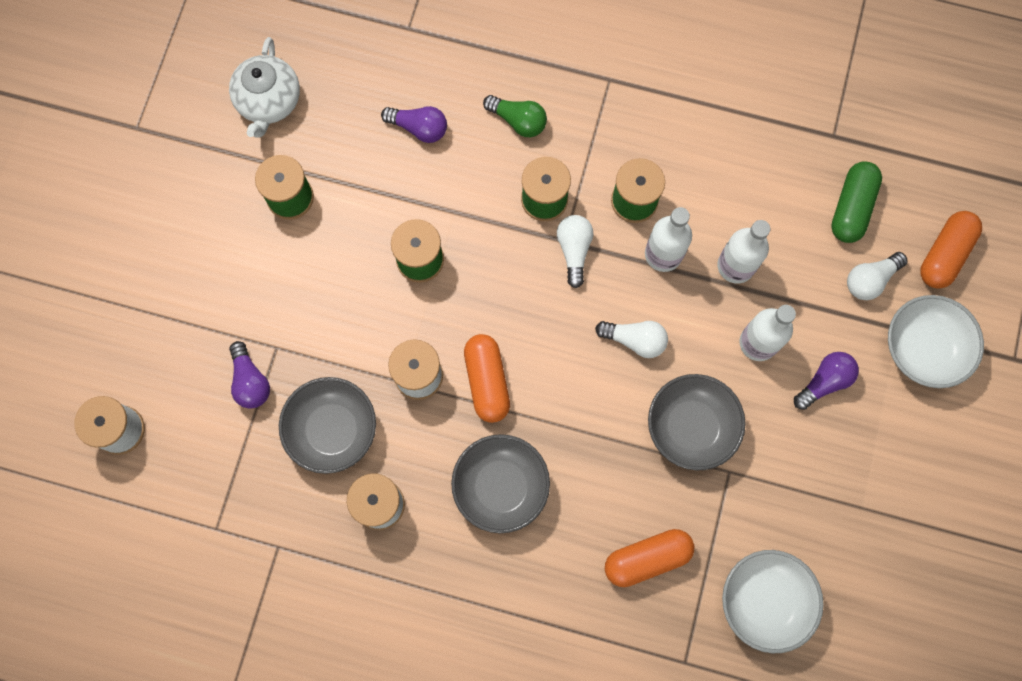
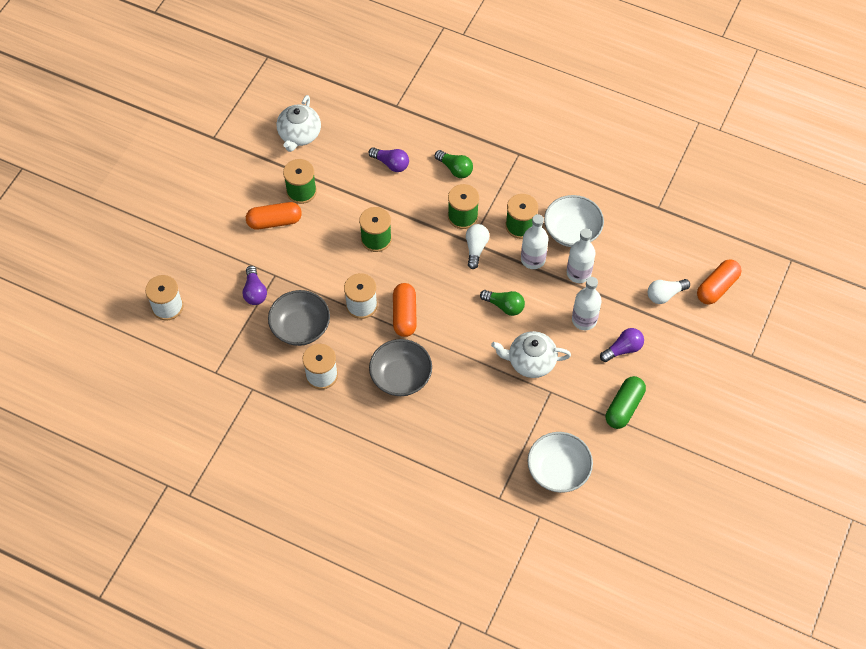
camera: 10 degrees right, 15 degrees down
(634, 340) = (504, 306): white light bulb -> green light bulb
(647, 558) = (486, 433): orange capsule -> orange capsule (274, 221)
(691, 427) = (530, 362): grey bowl -> white teapot
(851, 207) = (661, 251): green capsule -> green capsule (624, 407)
(923, 348) = (692, 340): white bowl -> white bowl (572, 231)

